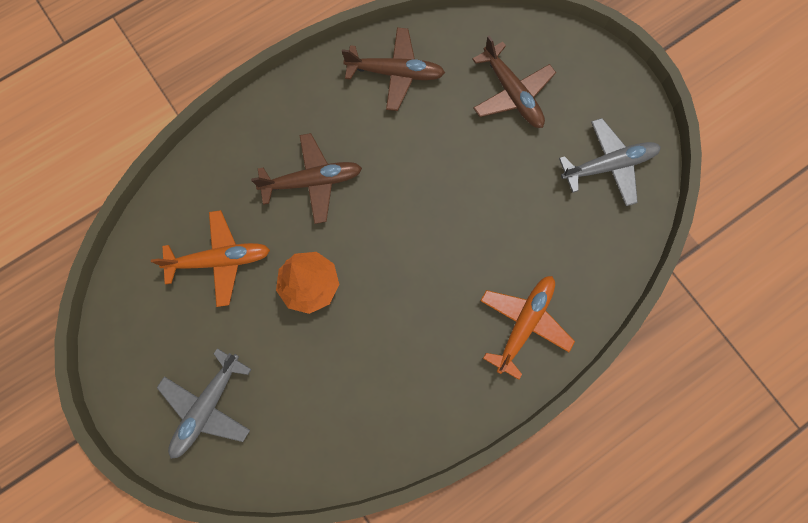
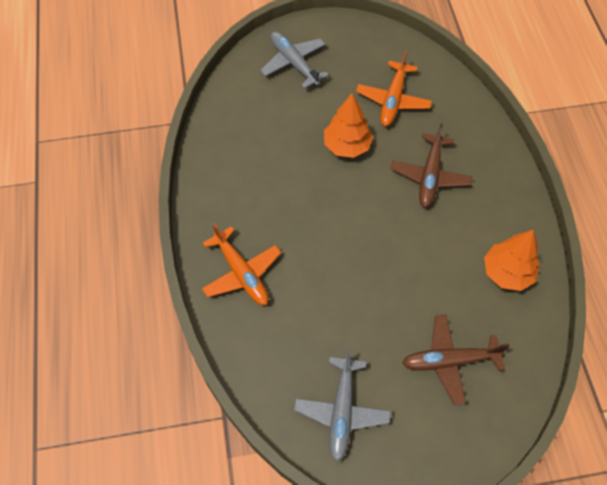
camera: 115 degrees right, 15 degrees down
(395, 73) = (507, 272): brown plane -> orange tree

